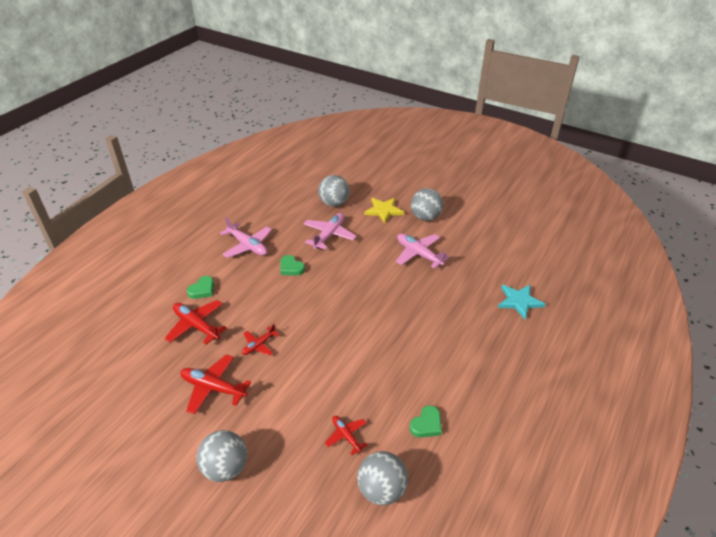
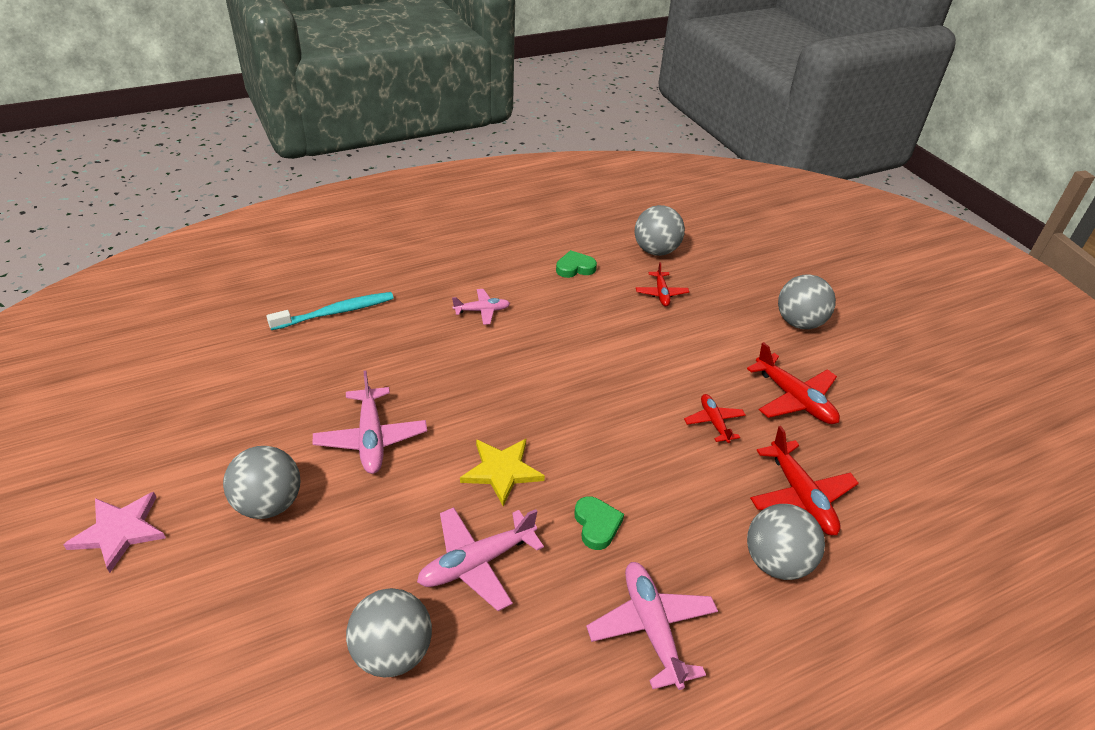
camera: 150 degrees left, 0 degrees up
(202, 290) = (776, 562): green heart -> grey ball
(259, 345) = (714, 422): red plane -> red plane turned 90 degrees counterclockwise
(384, 211) = (320, 565): yellow star -> yellow star (501, 471)
(447, 348) = (482, 311): none -> pink plane
(460, 190) = (119, 531): none -> pink star
(519, 301) = (335, 312): turquoise star -> turquoise toothbrush

